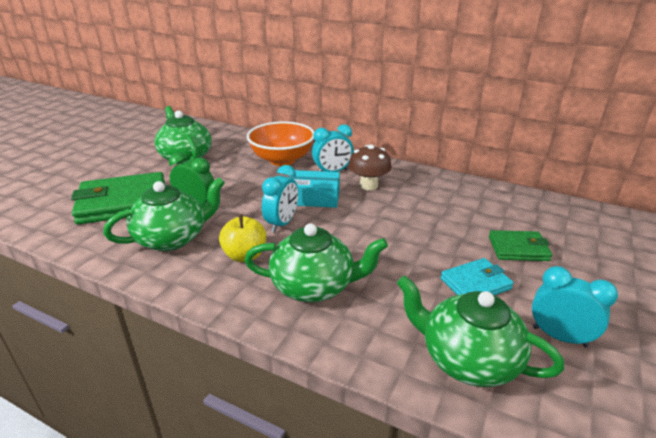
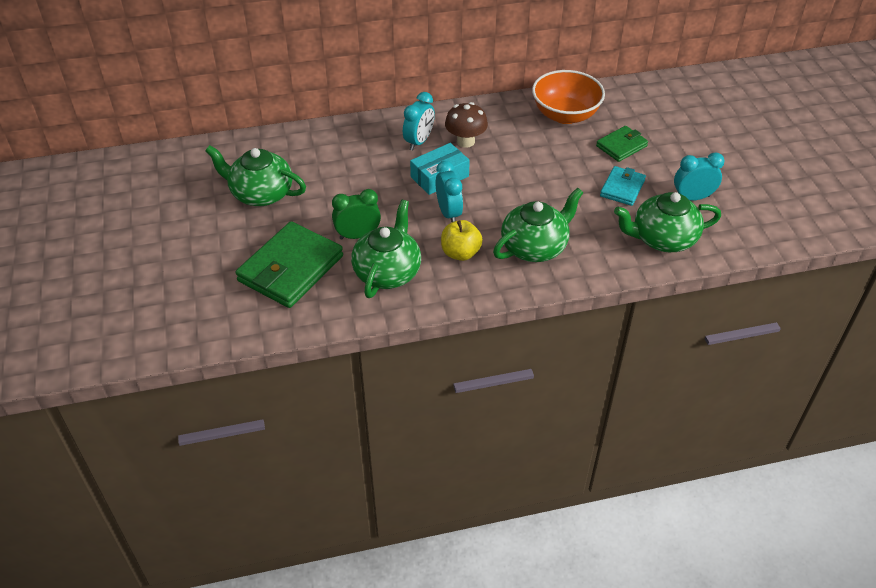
camera: 40 degrees left, 15 degrees up
(282, 159) = (357, 150): orange bowl -> orange bowl (565, 115)

